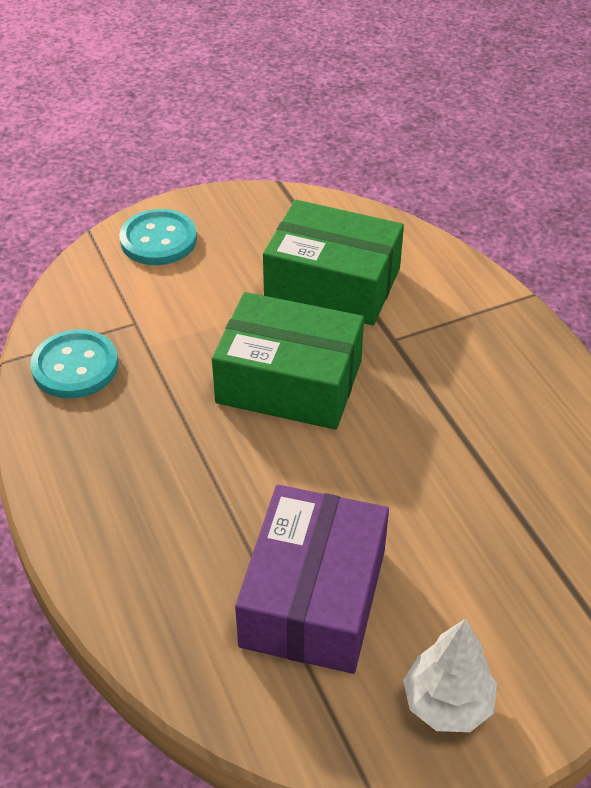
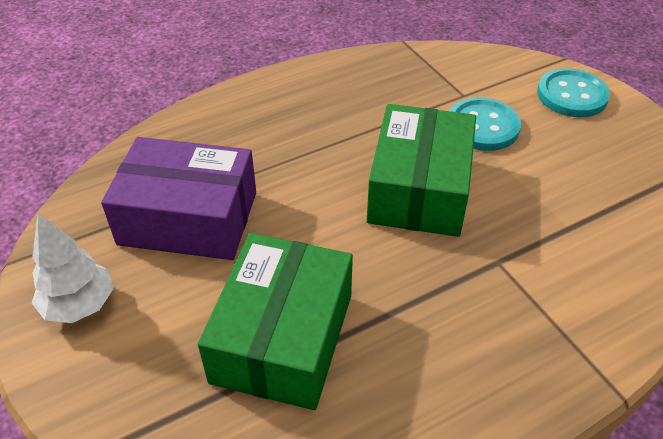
camera: 85 degrees right, 0 degrees up
(75, 366) = (406, 72): turquoise button -> turquoise button (482, 126)
(332, 283) = (563, 211): green box -> green box (283, 338)

